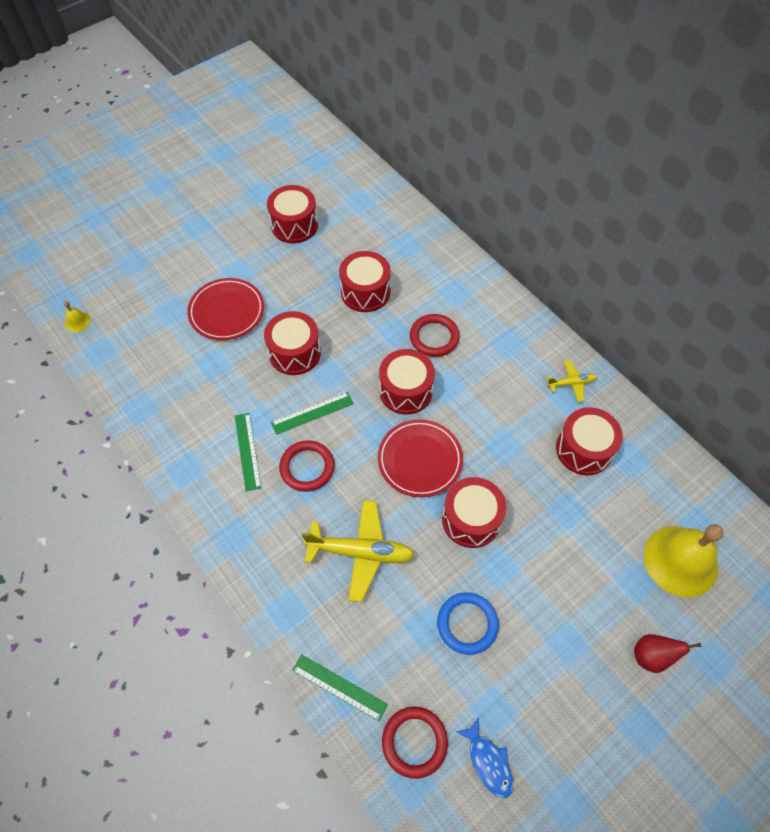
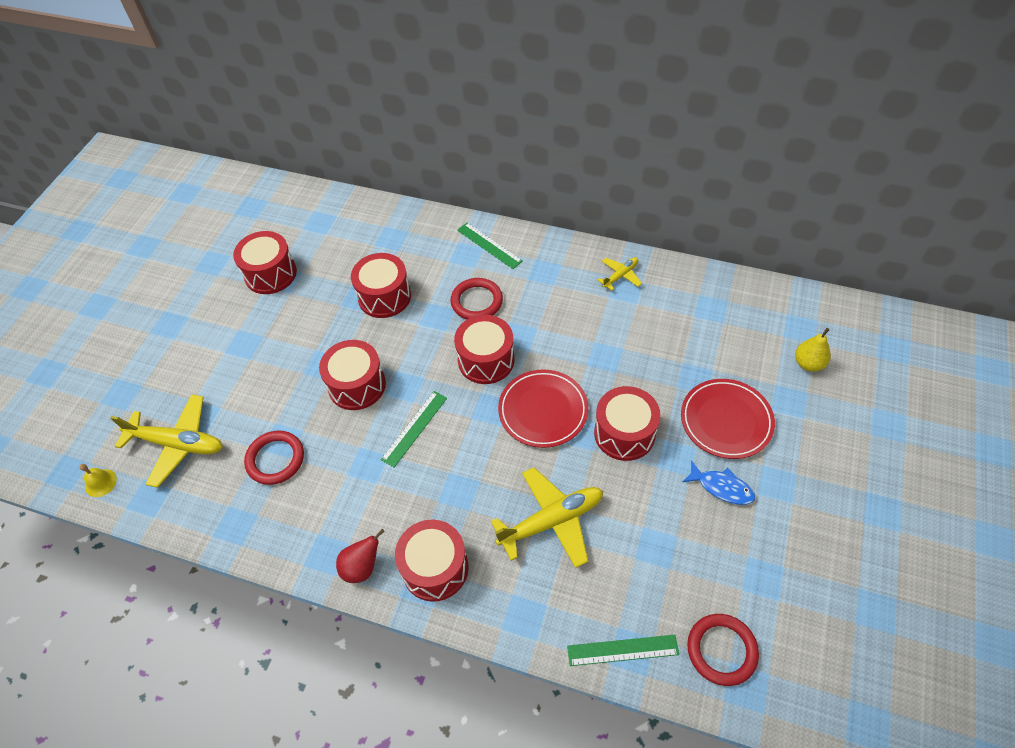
camera: 30 degrees left, 5 degrees down
(143, 323) = (178, 444): none -> yellow plane
(227, 311) = (260, 385): red plate -> red plate (726, 420)
(247, 451) = (377, 499): green ruler -> green ruler (489, 245)
(307, 467) = (446, 478): red ring -> red ring (275, 459)
(467, 624) = (687, 521): blue ring -> none
(488, 762) = (792, 622): blue fish -> blue fish (722, 487)
(583, 449) = (670, 322): red drum -> red drum (435, 568)
(651, 656) = (845, 450): red pear -> red pear (362, 567)
(680, 561) = (808, 363): yellow bell -> yellow pear

